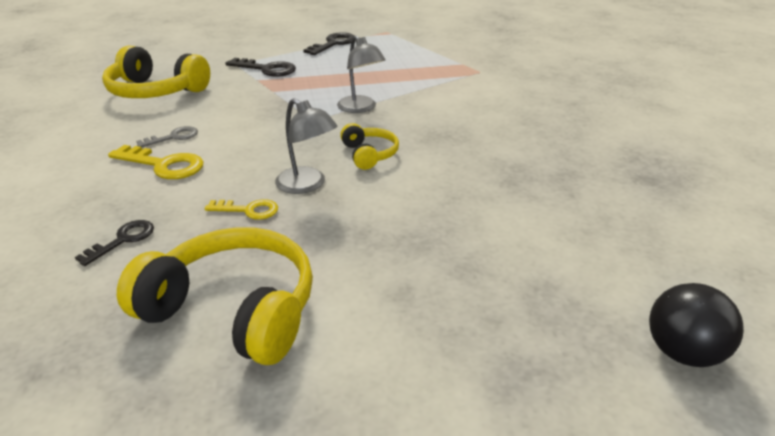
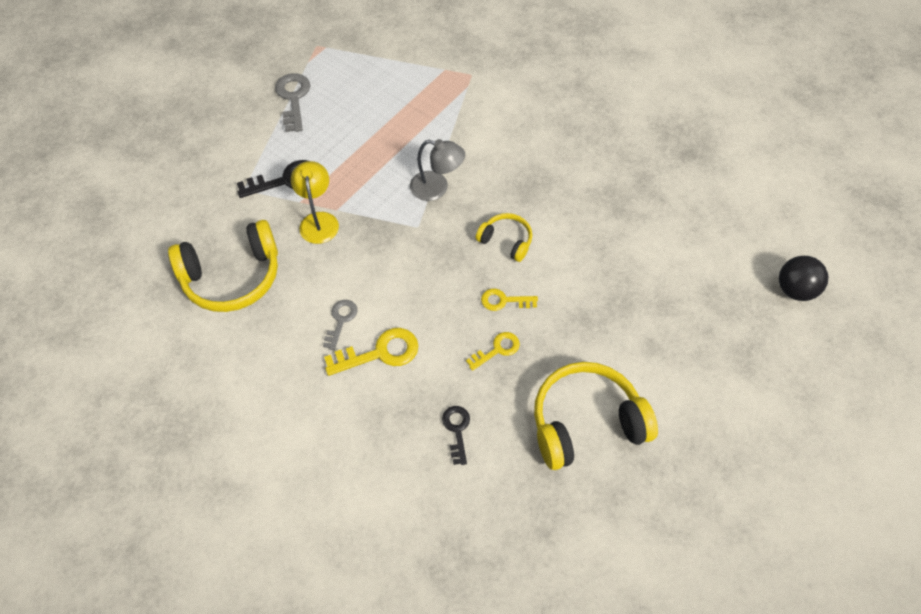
camera: 40 degrees left, 25 degrees up
(252, 91) = (318, 220): none -> yellow lamp
(307, 185) = (504, 301): grey lamp -> yellow key
(334, 44) = (293, 98): black key -> grey key

